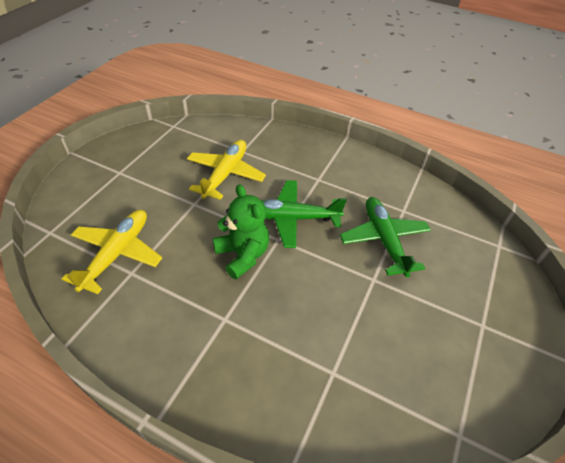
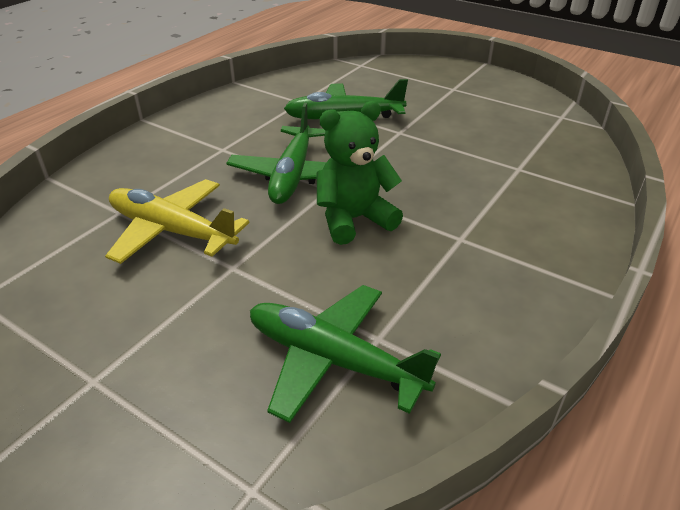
camera: 80 degrees left, 10 degrees down
(117, 254) = (333, 360): yellow plane -> green plane

